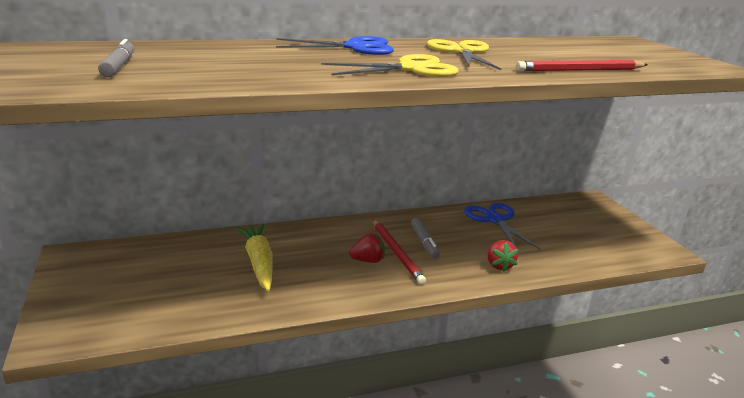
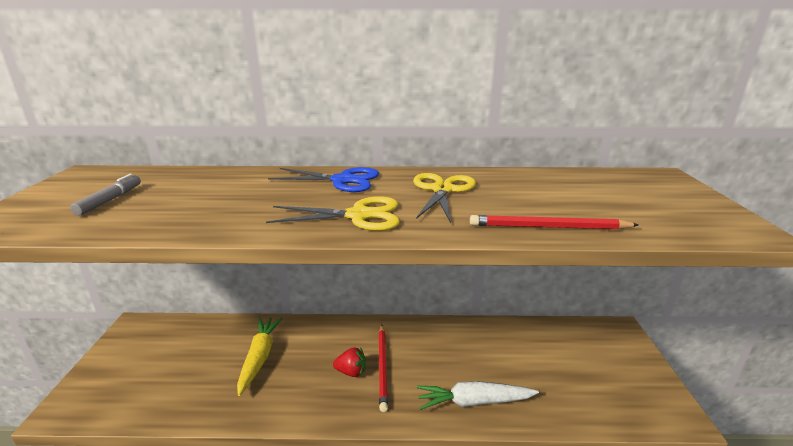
camera: 20 degrees right, 0 degrees up
(424, 242) = (415, 358): grey marker -> none
(495, 220) = (500, 341): blue scissors -> none
(499, 265) = (474, 402): red strawberry -> white carrot

